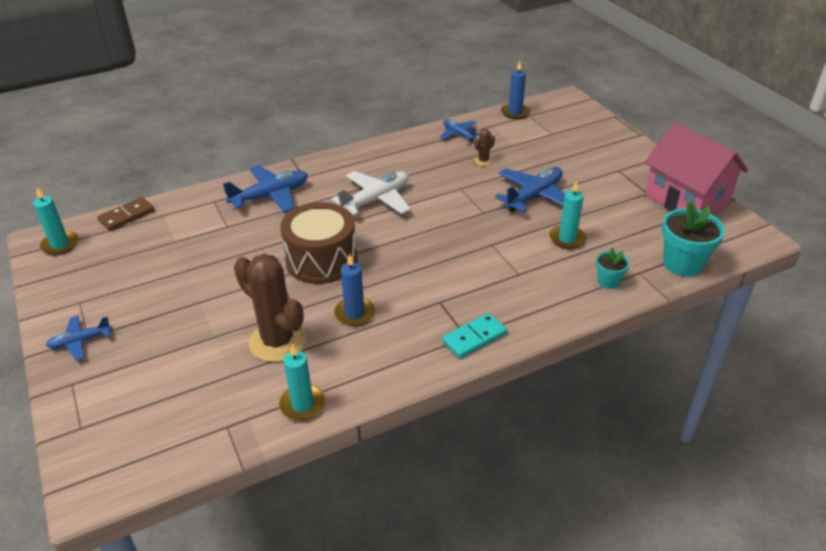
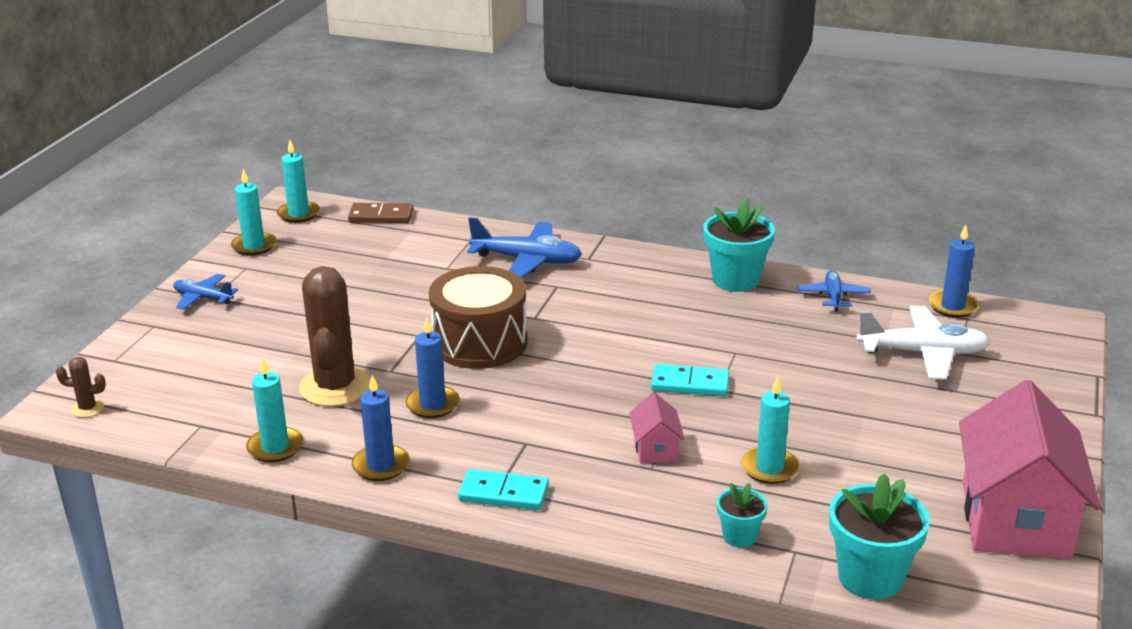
camera: 45 degrees right, 10 degrees down
(60, 284) = (254, 246): none -> turquoise candle
(376, 200) = (622, 316): white plane -> white plane (923, 353)
(384, 369) = (381, 465): none -> blue candle
(400, 149) = (735, 280): none -> turquoise flower pot
(466, 217) = (690, 383): none -> turquoise domino
(483, 161) = (813, 338): brown cactus -> brown cactus (87, 408)
(505, 262) = (655, 449): none -> pink house
(534, 196) = (809, 405): blue plane -> none

